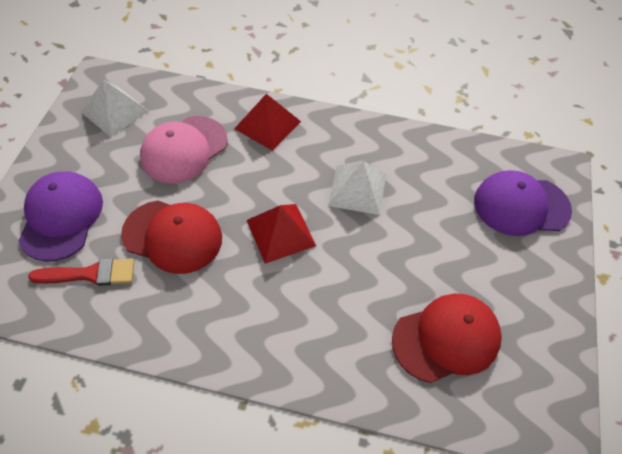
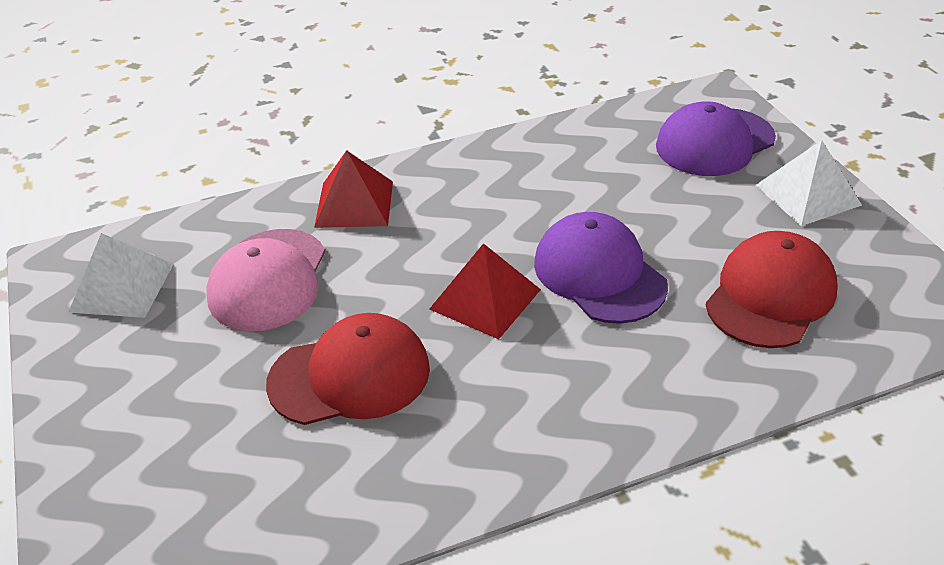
camera: 30 degrees left, 15 degrees down
(61, 217) = (162, 441): purple cap -> purple cap (599, 274)
(90, 274) = (276, 479): red brush -> none
(357, 189) = (530, 213): white pyramid -> white pyramid (808, 195)

